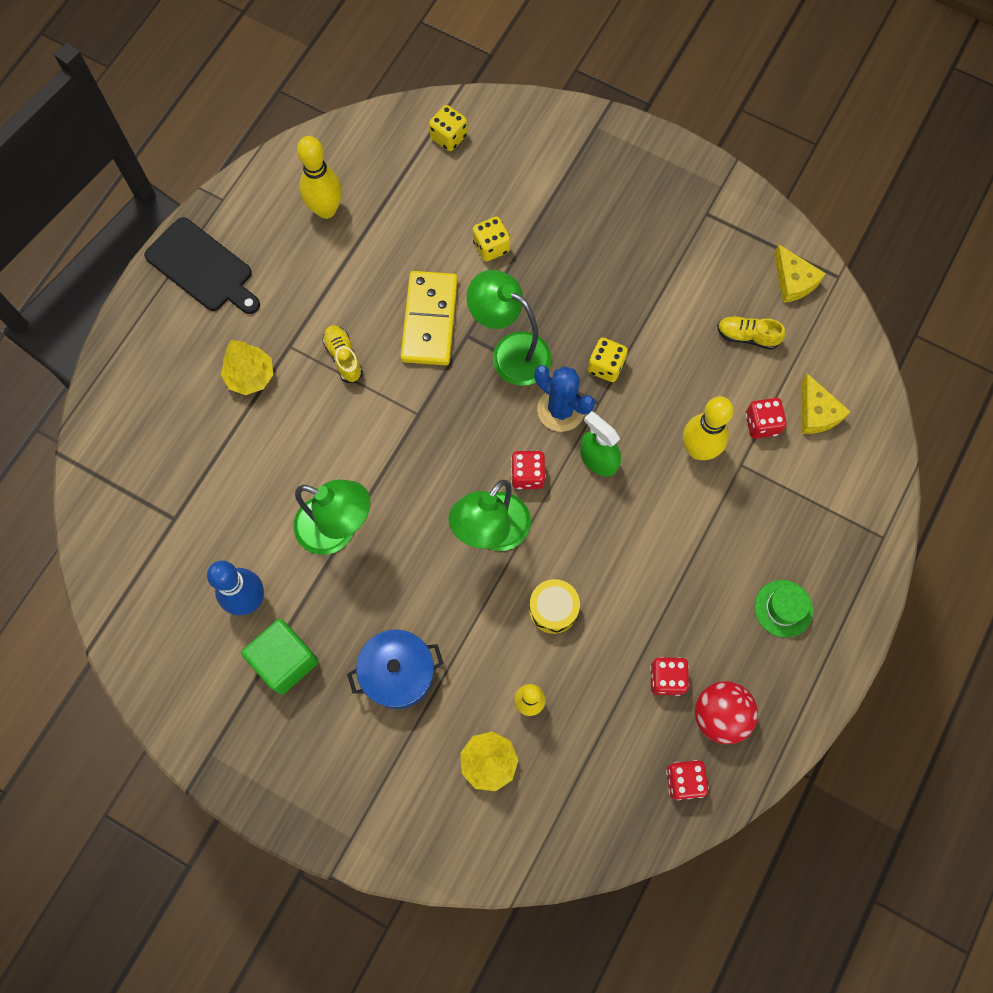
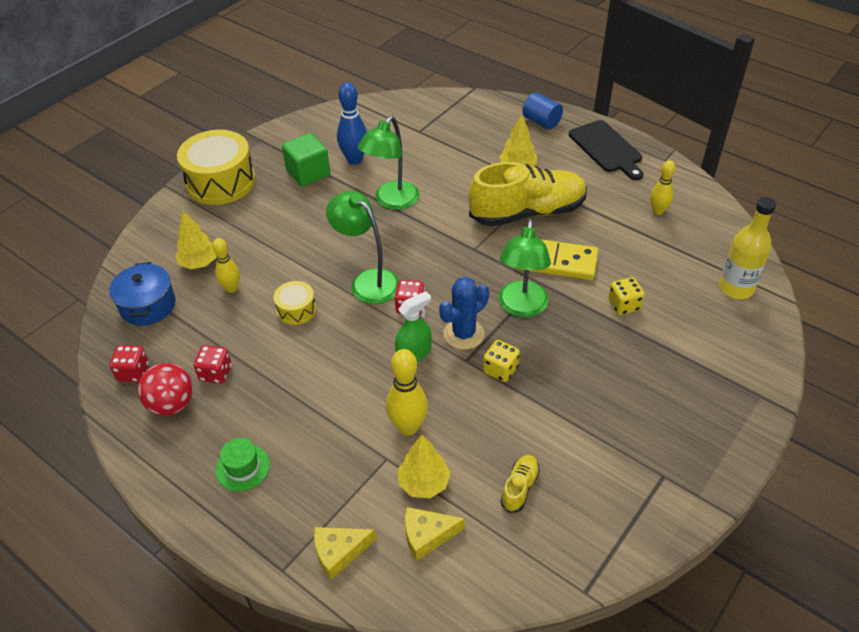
camera: 100 degrees right, 25 degrees down
(144, 352) = (541, 122): none -> blue cylinder
(202, 267) = (607, 148): black cutting board -> black cutting board turned 75 degrees counterclockwise
(315, 788) = (221, 182): none -> yellow drum
(326, 210) = (658, 211): yellow bowling pin -> yellow bowling pin, size x0.66
(343, 357) = (527, 212): yellow shoe -> yellow shoe, size x2.42
(398, 673) = (280, 223): blue pot -> blue pot (148, 306)
(448, 137) = (736, 288): yellow dice -> yellow bottle
(510, 352) = (521, 307): green lamp -> green lamp turned 150 degrees clockwise
(761, 424) = (424, 483): red dice -> yellow tree
(793, 281) = (581, 543): yellow cheese -> yellow cheese (339, 552)

